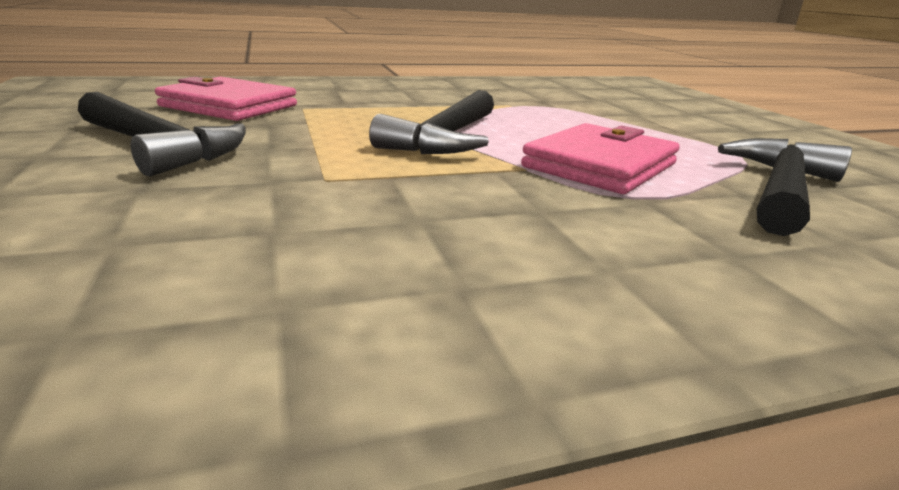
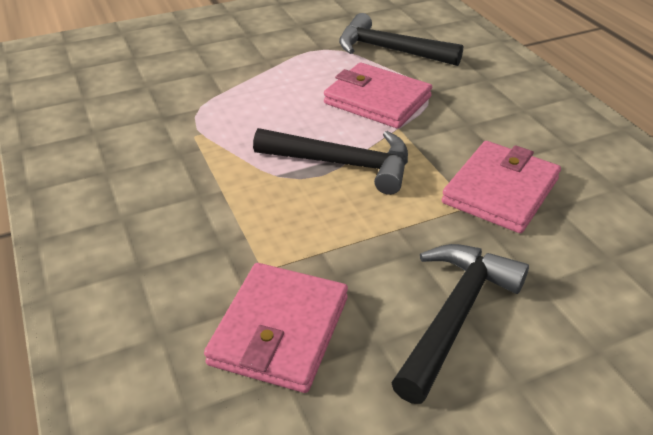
camera: 95 degrees left, 15 degrees up
(343, 199) = (500, 191): none -> pink wallet

